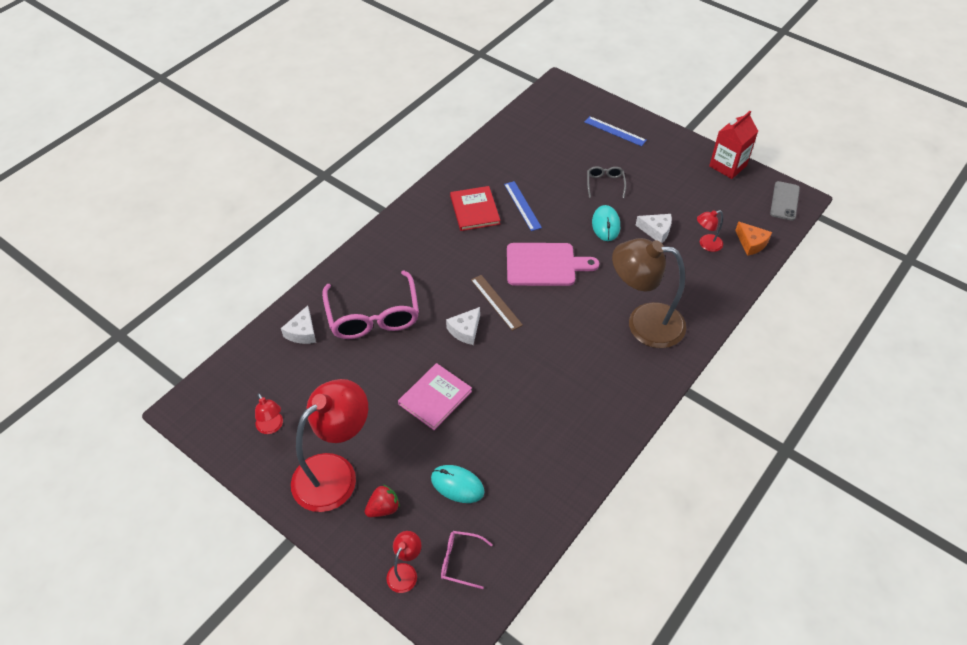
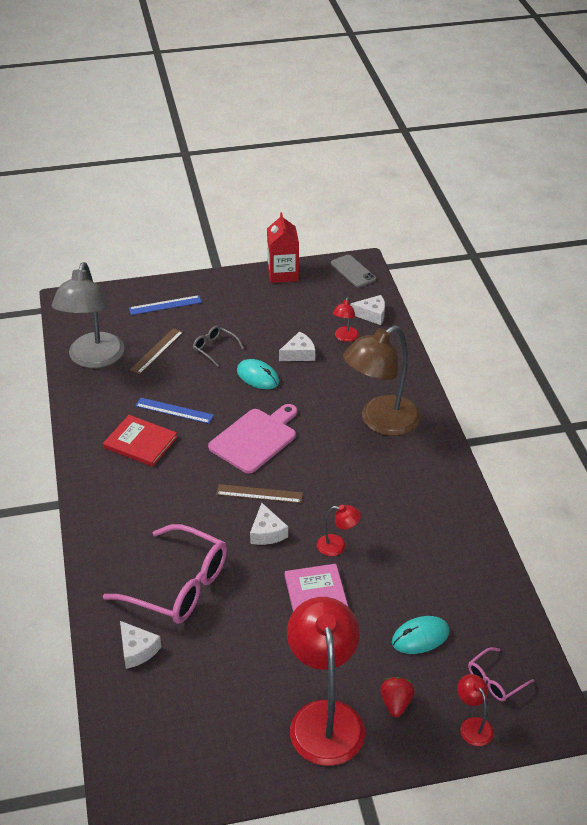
camera: 50 degrees left, 10 degrees down
(272, 427) = (224, 738): red lamp -> red lamp (337, 546)
(522, 135) = (93, 359): none -> grey lamp
(566, 158) = (157, 351): none -> brown ruler
(751, 243) = (371, 315): orange cheese -> white cheese

